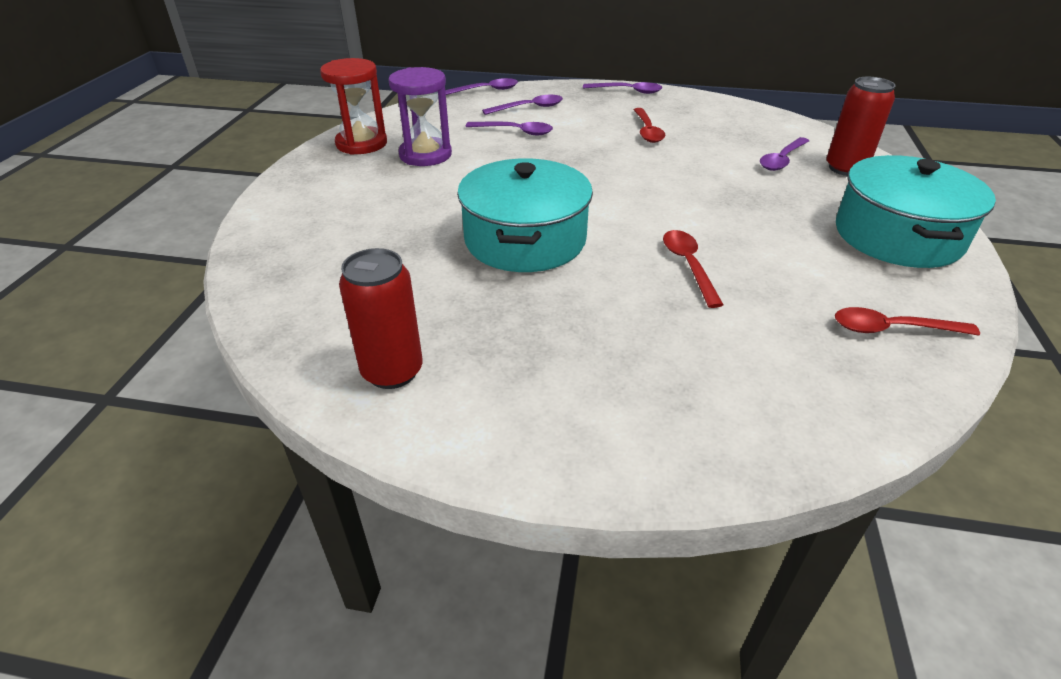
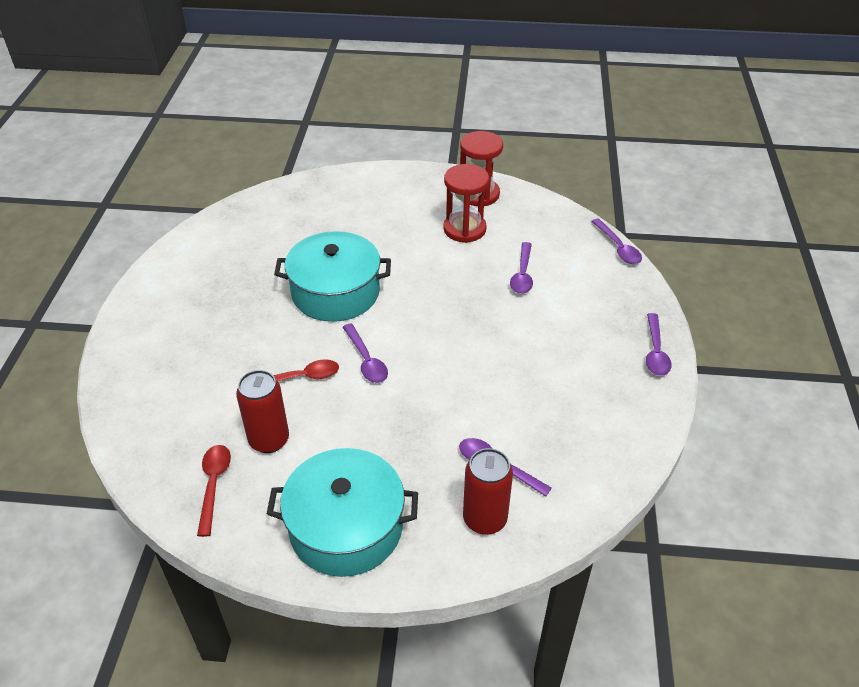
camera: 85 degrees right, 5 degrees up
(392, 371) = (203, 253): red can -> red can (269, 440)
(425, 155) = (464, 229): purple hourglass -> red hourglass
(529, 108) = (582, 279): purple spoon -> purple spoon (366, 360)
(647, 131) = (546, 364): red spoon -> none

